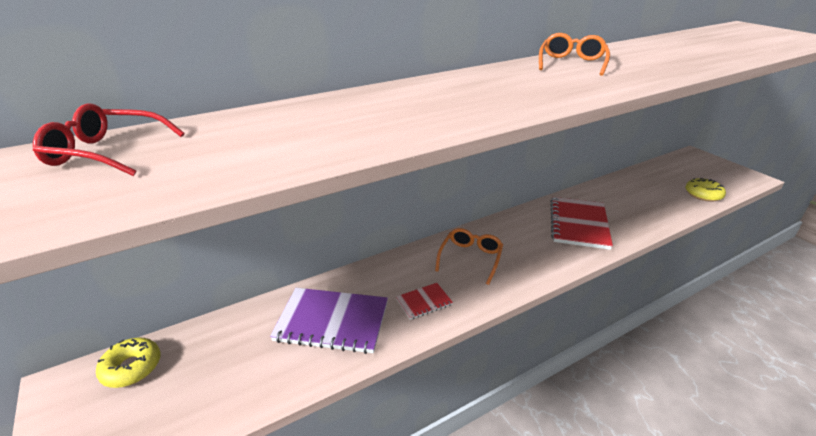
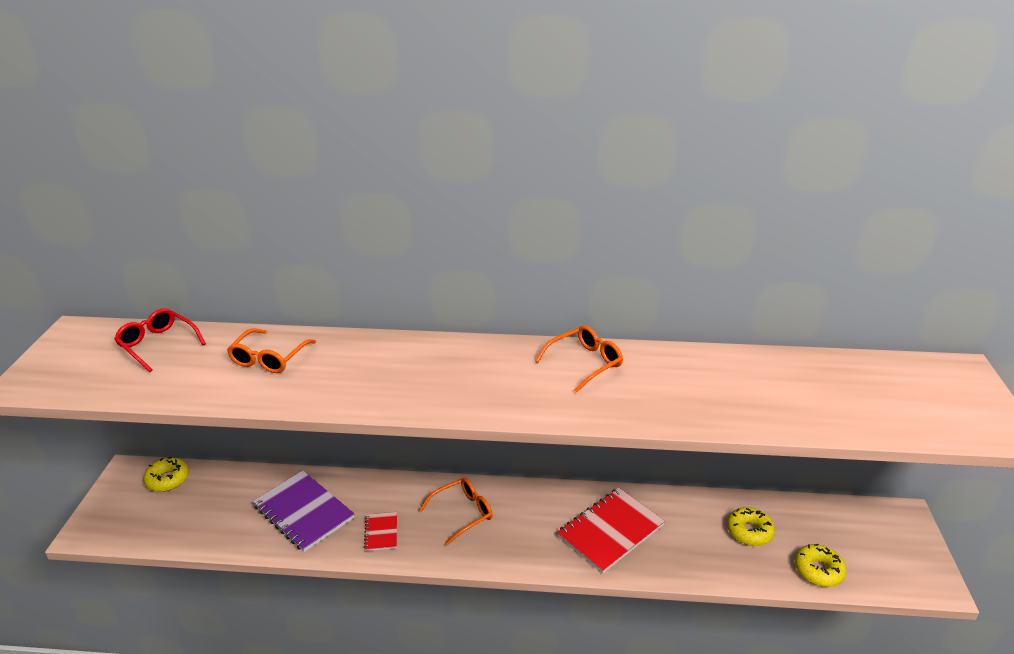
camera: 35 degrees right, 0 degrees up
(290, 125) = (269, 358): none -> orange glasses
(424, 302) = (381, 532): red notebook -> red notebook turned 75 degrees clockwise
(646, 191) = (749, 531): none -> yellow donut

